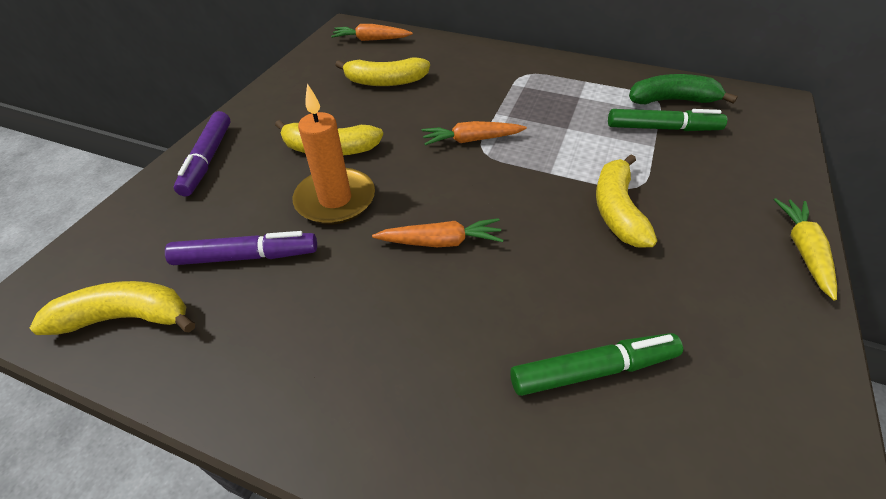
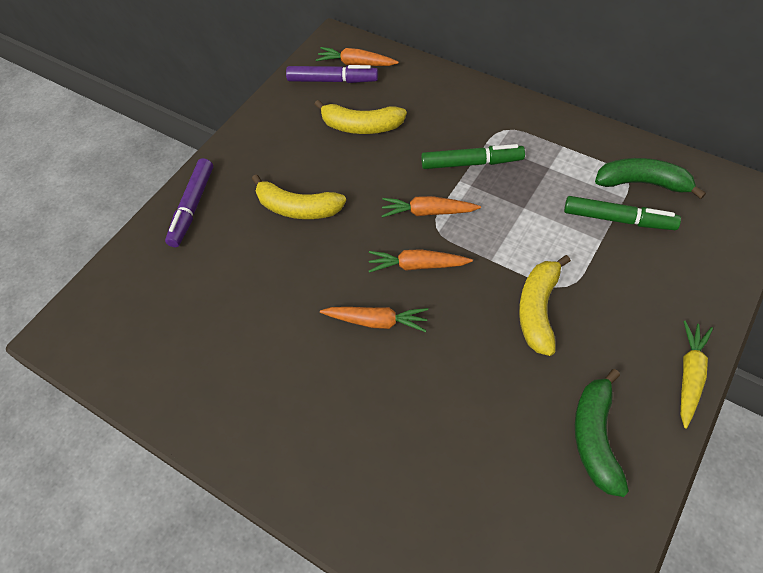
camera: 15 degrees right, 10 degrees up
(126, 317) = (131, 356): yellow banana -> none
(246, 257) = (220, 314): purple marker -> purple marker (332, 80)
(335, 199) = (296, 265): orange candle -> none
(473, 185) = (417, 265): none -> orange carrot
(593, 370) = (467, 454): green marker -> green marker (472, 163)
(736, 328) = (595, 437): none -> green banana

